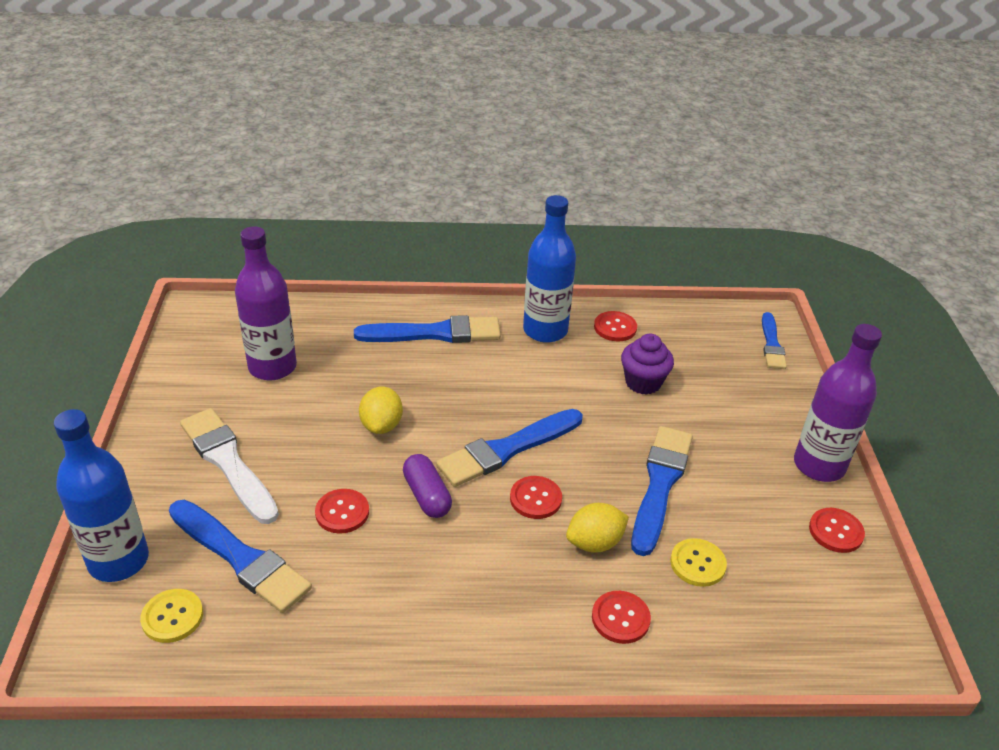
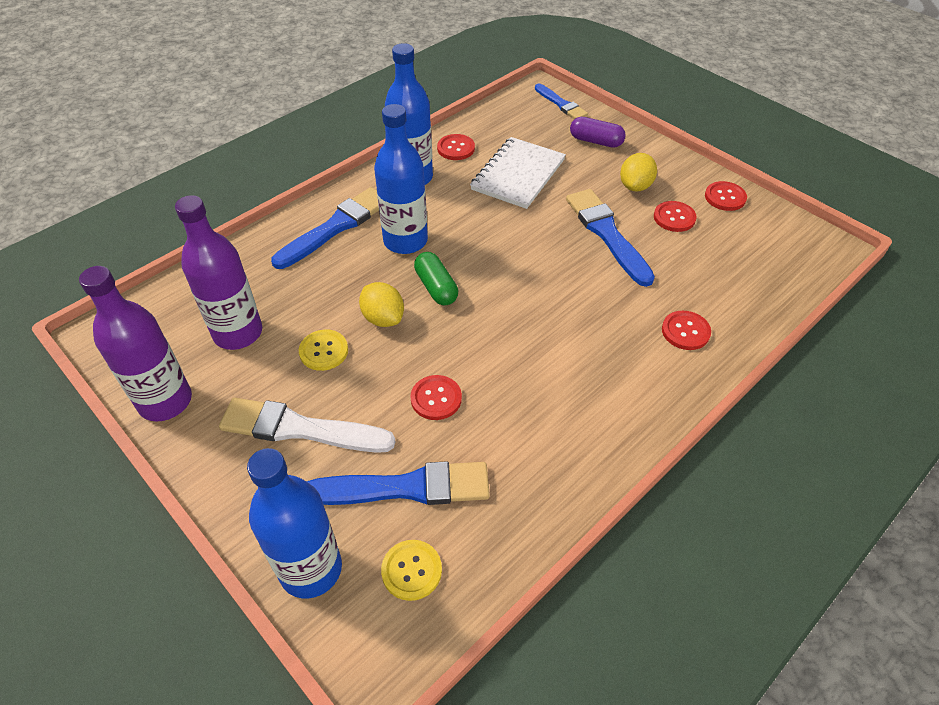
camera: 40 degrees left, 10 degrees up
(427, 495) = (478, 344): purple capsule -> purple capsule (596, 141)
(451, 429) = (436, 287): none -> green capsule
(474, 377) = (405, 241): none -> blue bottle
(507, 449) = (490, 275): blue brush -> none
(535, 499) = (548, 295): red button -> red button (674, 217)
(594, 543) = (616, 297): yellow lemon -> yellow lemon (635, 186)
(643, 382) = (518, 175): purple cupcake -> white notebook
(697, 564) = (683, 267): yellow button -> yellow button (324, 351)
(819, 465) = (672, 164): purple bottle -> purple bottle (165, 401)

